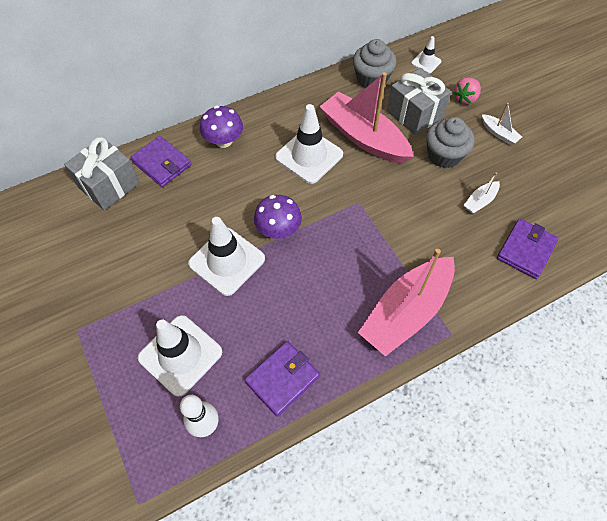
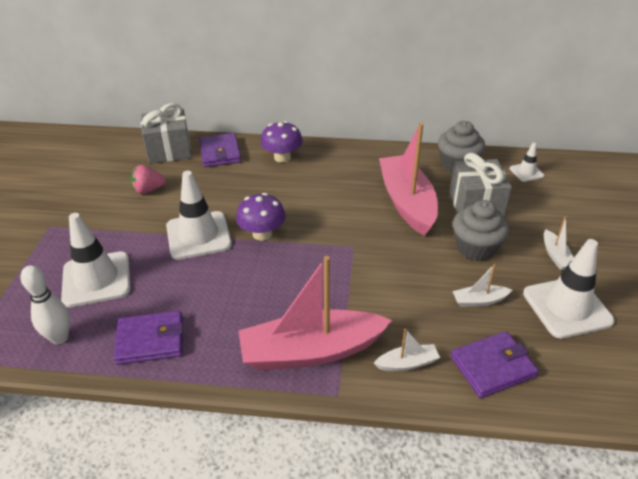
camera: 35 degrees right, 20 degrees down
(309, 156) = (342, 195): white traffic cone -> white traffic cone (567, 307)
(465, 98) = (543, 214): pink strawberry -> pink strawberry (148, 190)
(474, 281) = (407, 363): none -> white boat

